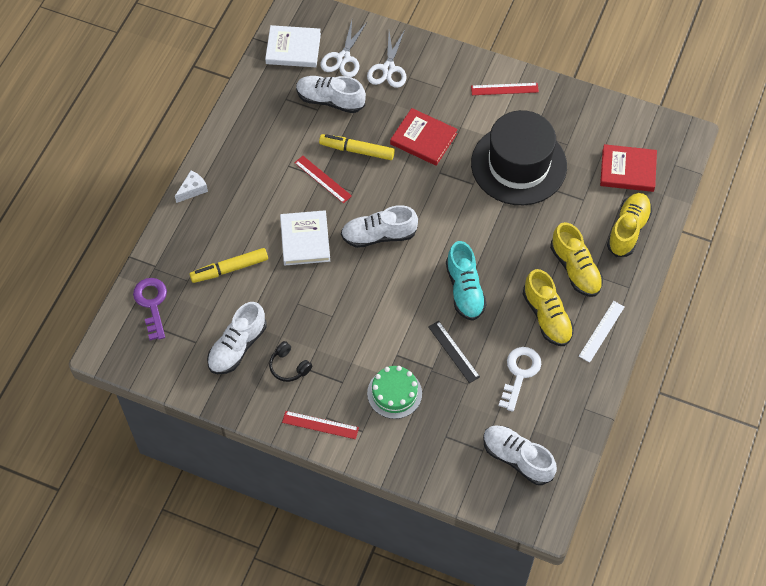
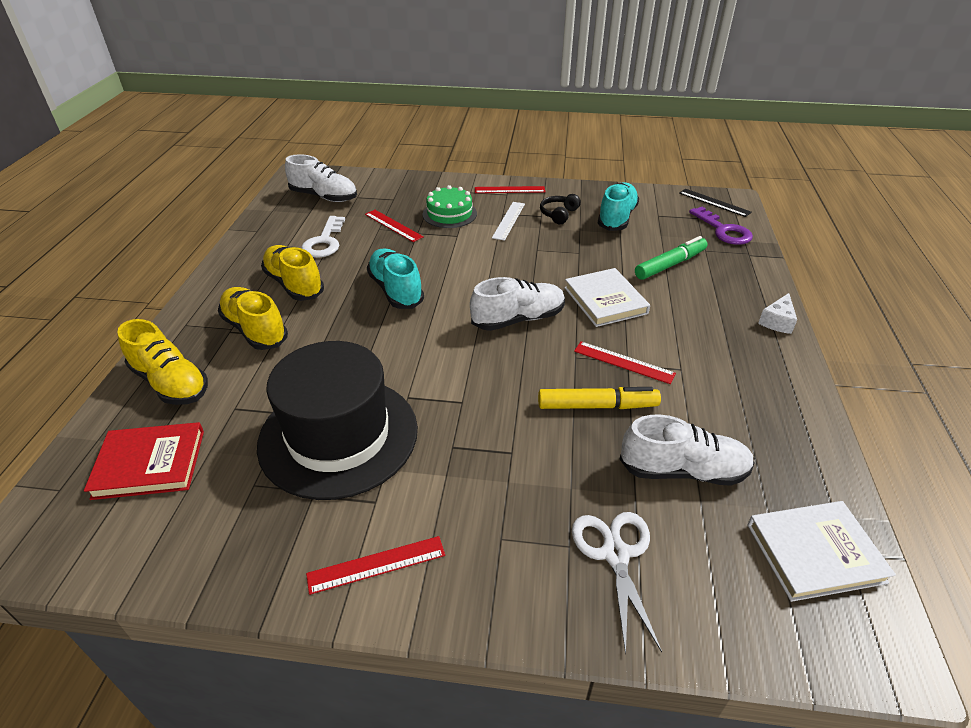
camera: 165 degrees right, 20 degrees down
(230, 269) = (670, 265): yellow marker -> green marker
(237, 347) = (616, 218): white shoe -> turquoise shoe
(289, 366) = (559, 214): black headphones -> black headphones turned 90 degrees counterclockwise
(343, 58) = (711, 556): white scissors -> none
(423, 139) = (502, 442): red book -> none
(453, 385) = (393, 225): none -> red ruler
(454, 351) = (397, 245): black ruler -> black ruler (714, 202)
(601, 331) = (229, 283): white ruler -> white ruler (509, 220)
(628, 230) = (171, 383): yellow shoe -> yellow shoe turned 60 degrees counterclockwise

